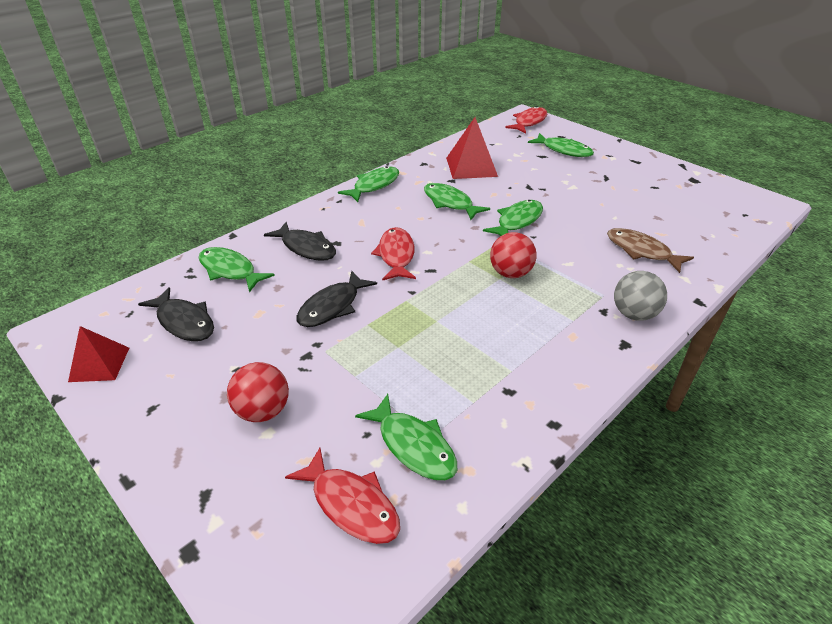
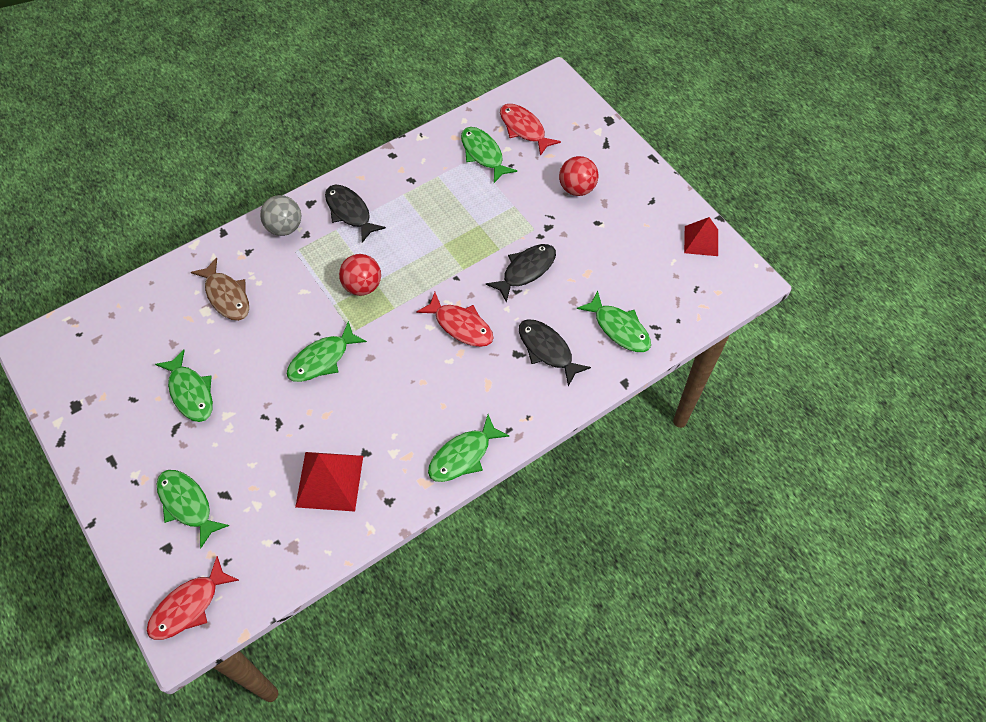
camera: 170 degrees left, 20 degrees up
(184, 322) = (647, 272): black fish -> black fish (350, 212)
(396, 255) = (460, 325): red fish -> red fish turned 60 degrees counterclockwise
(450, 203) = (382, 404): green fish -> green fish (190, 392)

